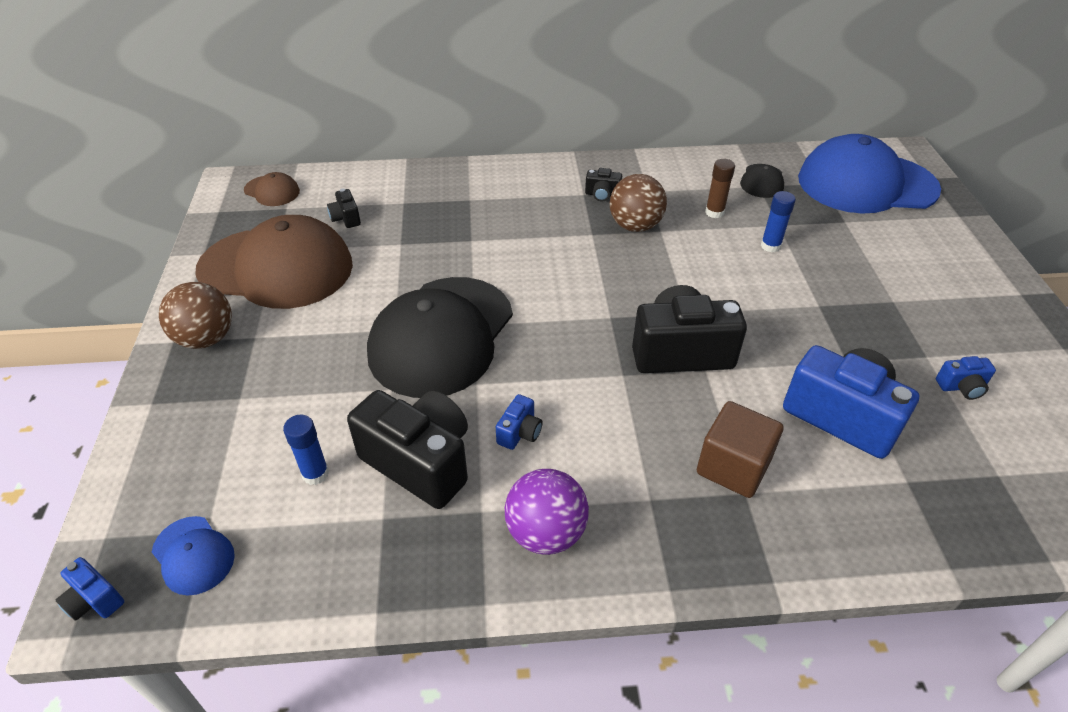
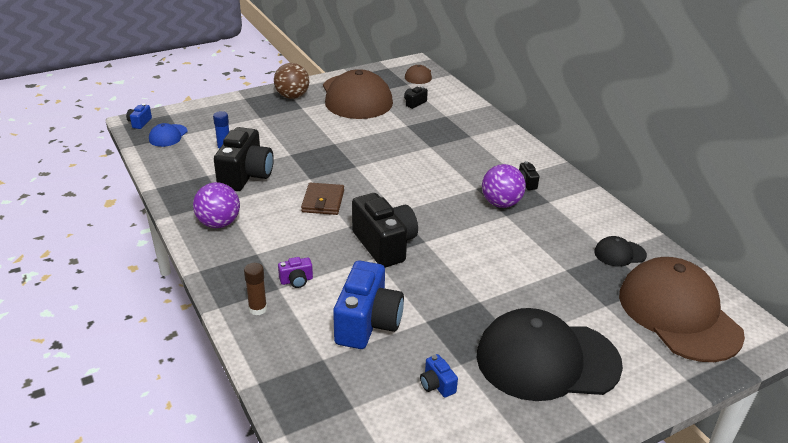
camera: 65 degrees right, 10 degrees down
(441, 336) = (339, 158): black cap -> black cap (547, 360)
(519, 432) = (281, 200): blue camera -> none
(548, 385) = (323, 201): none -> brown wallet
(635, 226) = (501, 203): brown ball -> purple ball
(714, 212) = (551, 236): brown glue stick -> brown glue stick (258, 309)
(733, 467) = (296, 280): brown cube -> purple camera
(770, 246) = (533, 269): blue glue stick -> none
(866, 184) = (678, 313): blue cap -> brown cap

